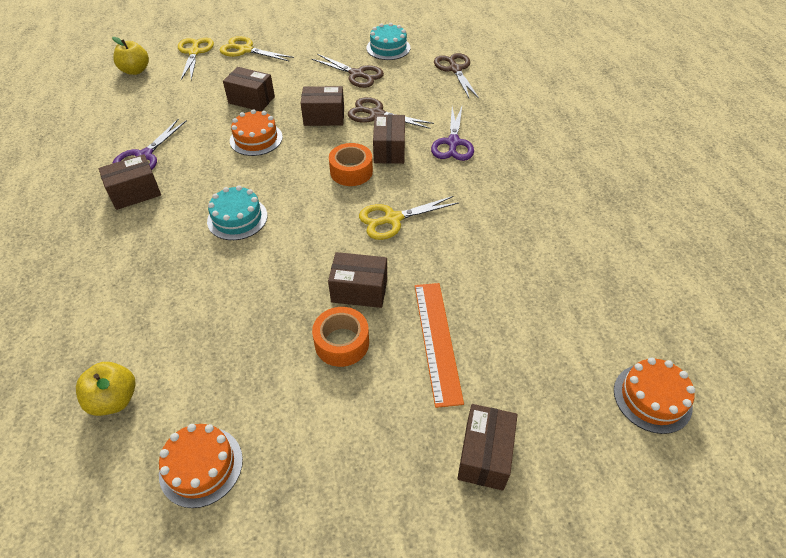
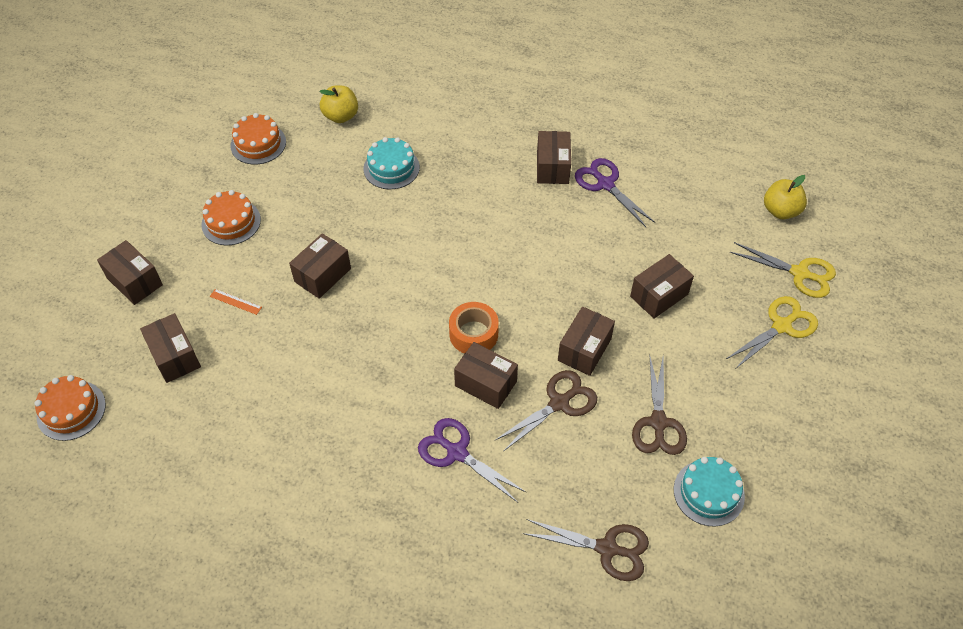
camera: 120 degrees right, 5 degrees up
(237, 218) = (468, 225): turquoise cake -> turquoise cake (391, 168)
(256, 139) = (580, 276): orange cake -> orange cake (231, 222)
(342, 343) = (284, 244): orange tape -> none
(357, 74) = (658, 422): brown scissors -> brown scissors turned 60 degrees counterclockwise
(393, 219) = (383, 336): yellow scissors -> none
(437, 341) = (235, 301): orange ruler -> orange ruler, size x0.43
(530, 351) = (175, 356): none -> brown box

